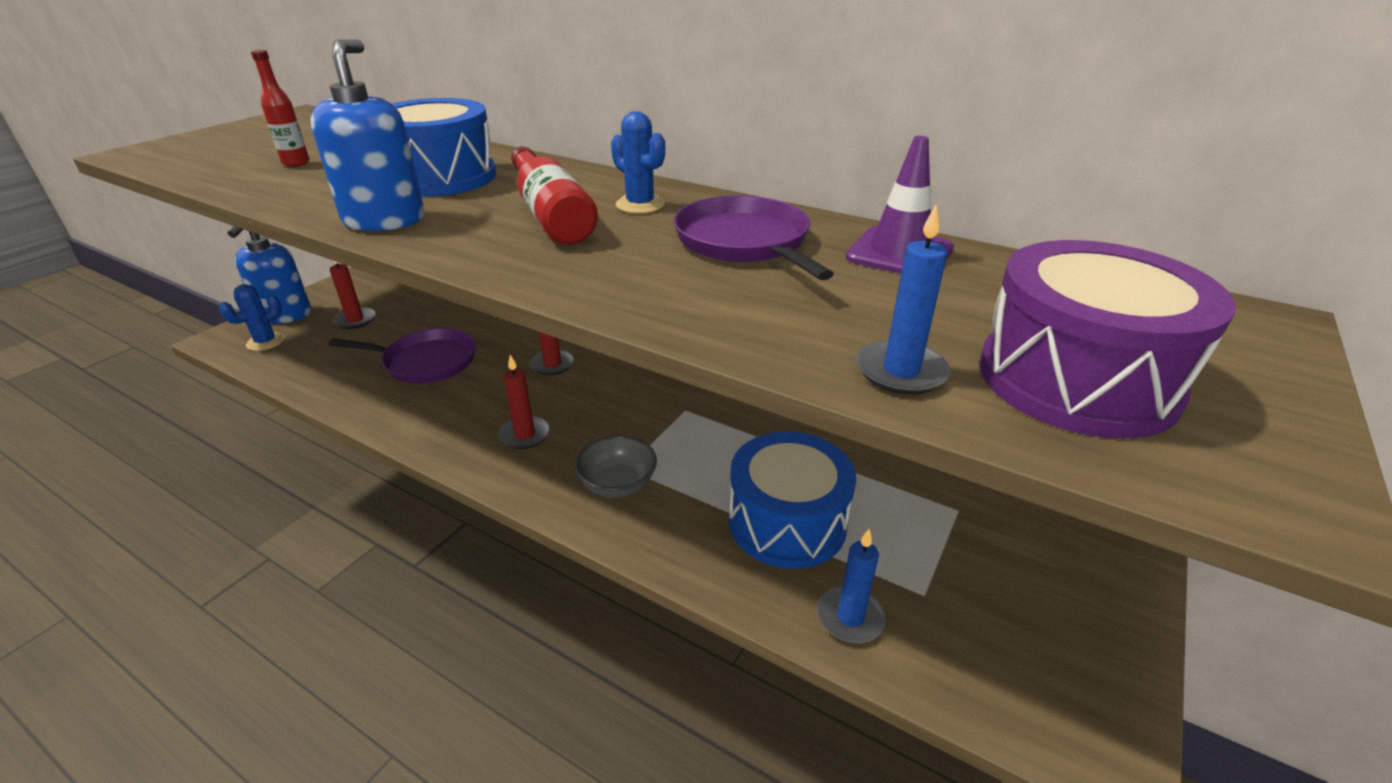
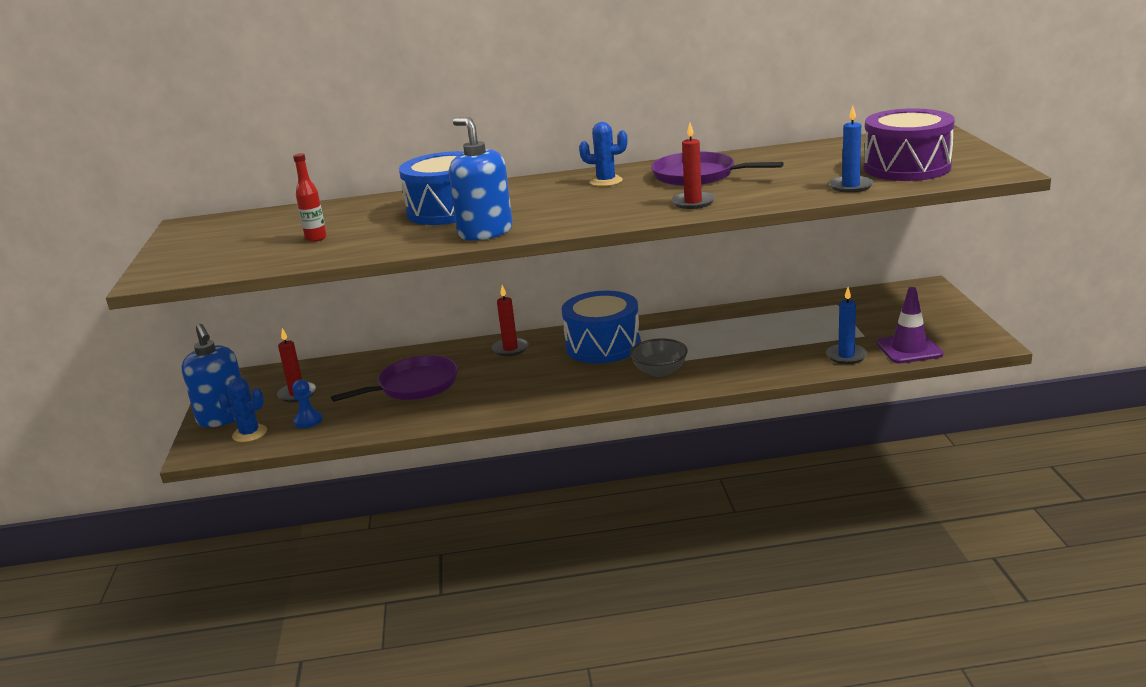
camera: 35 degrees left, 10 degrees down
(266, 342) = (249, 433): blue cactus -> blue cactus turned 75 degrees counterclockwise
(311, 353) = (308, 420): none -> blue pawn
(525, 435) = (563, 380): red candle -> red candle (693, 202)
(551, 214) = (571, 200): red bottle -> none
(787, 522) = (769, 343): blue drum -> blue drum (603, 346)
(899, 253) = (772, 156): purple traffic cone -> purple traffic cone (909, 349)

